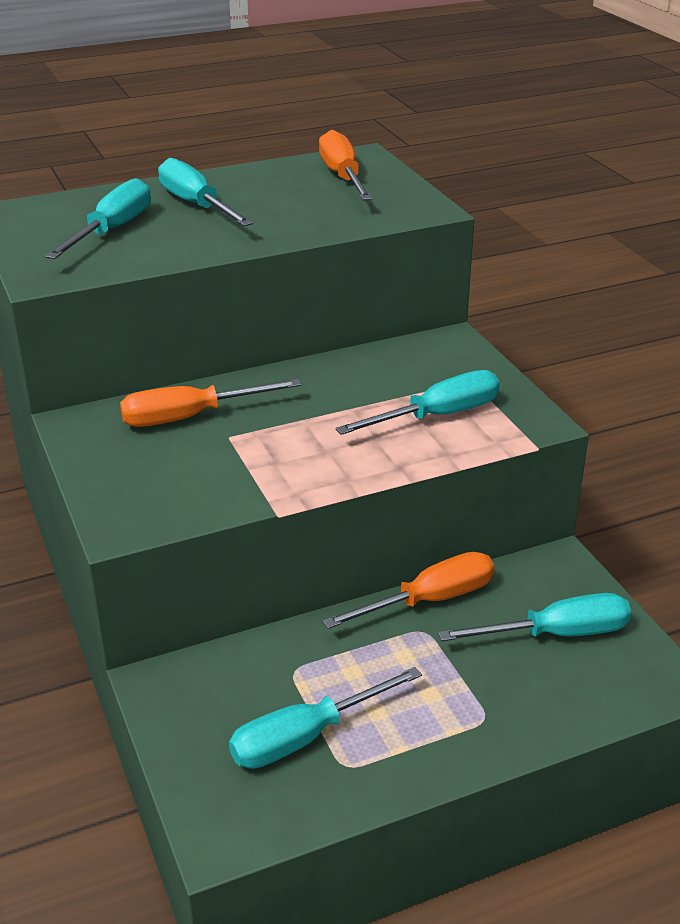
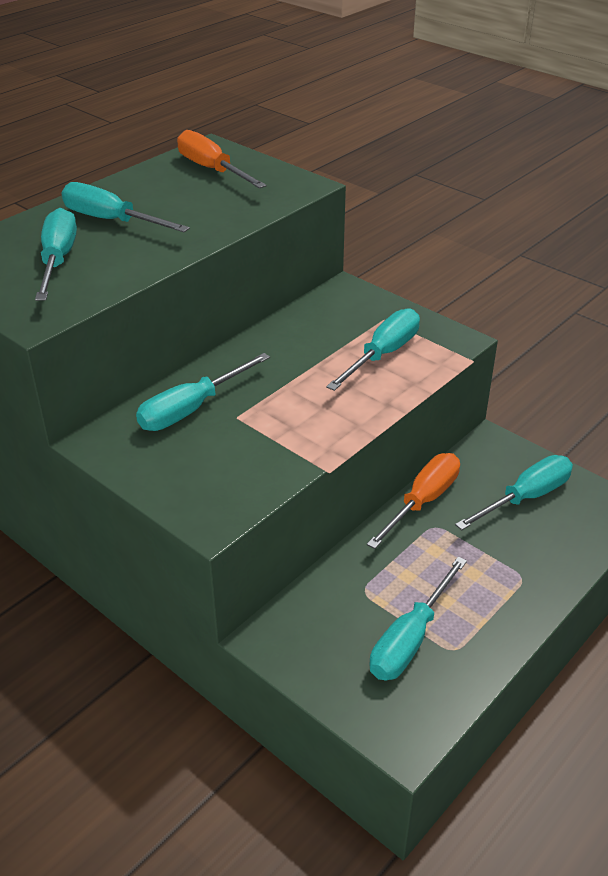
camera: 25 degrees left, 5 degrees up
(190, 417) = (192, 409): orange screwdriver -> turquoise screwdriver

